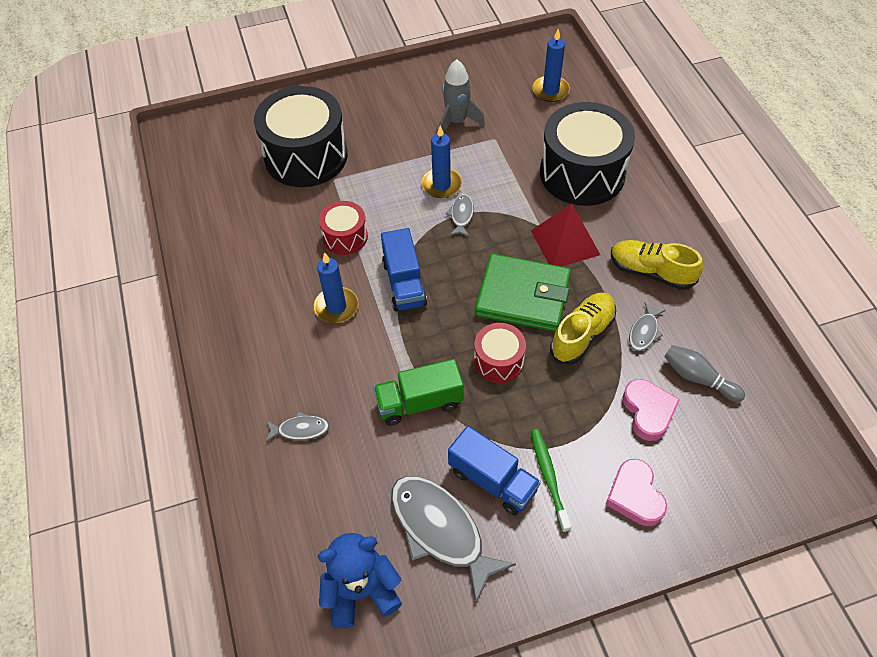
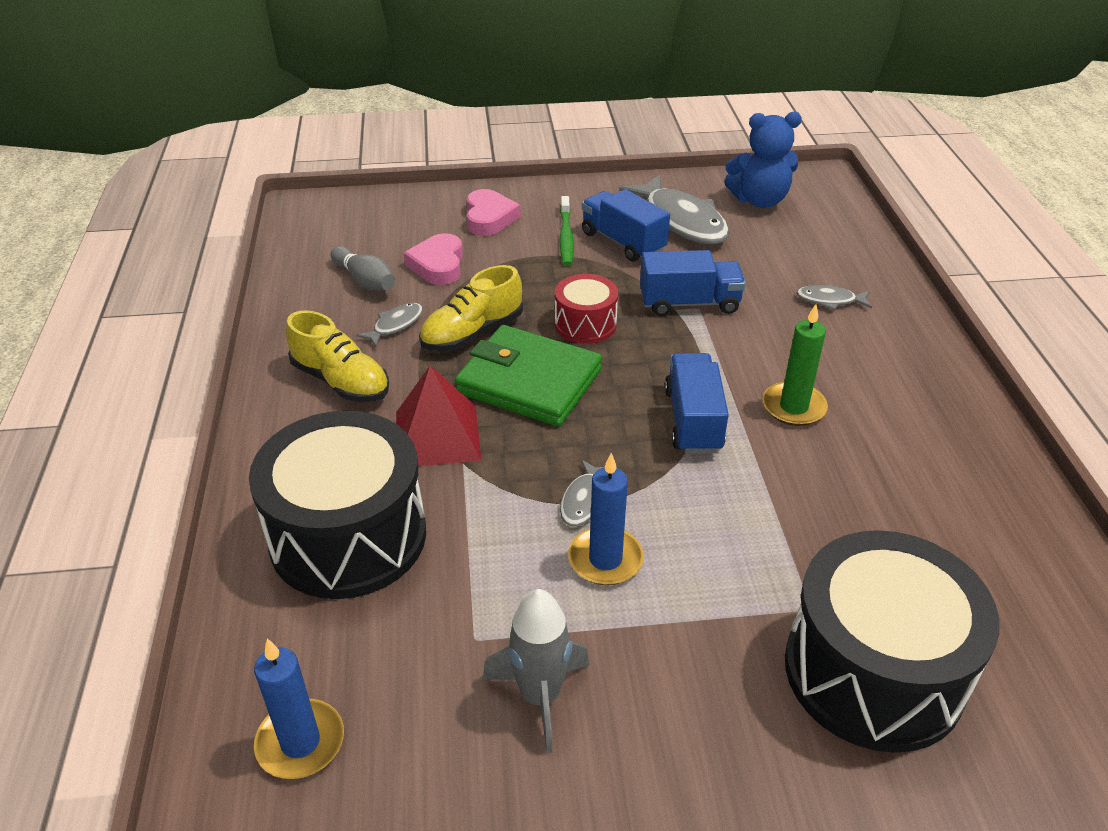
camera: 170 degrees left, 15 degrees down
(336, 307) = (793, 407): blue candle -> green candle
(345, 237) = (784, 499): red drum -> none
(419, 402) = (689, 303): green truck -> blue truck

